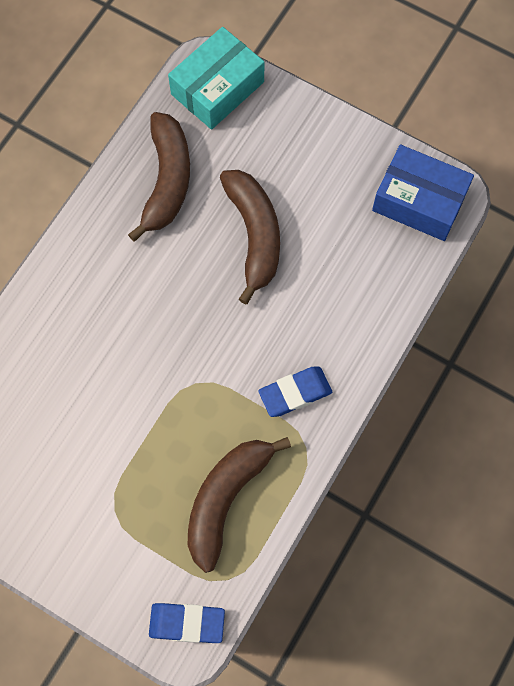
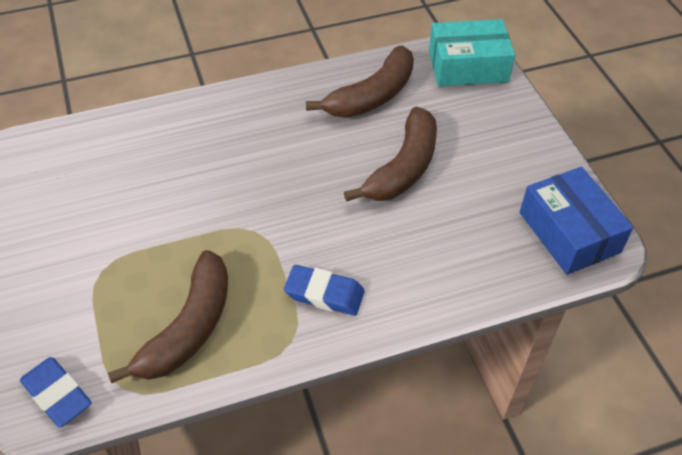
camera: 40 degrees right, 20 degrees down
(226, 499) = (188, 328): brown banana -> brown banana turned 135 degrees clockwise

